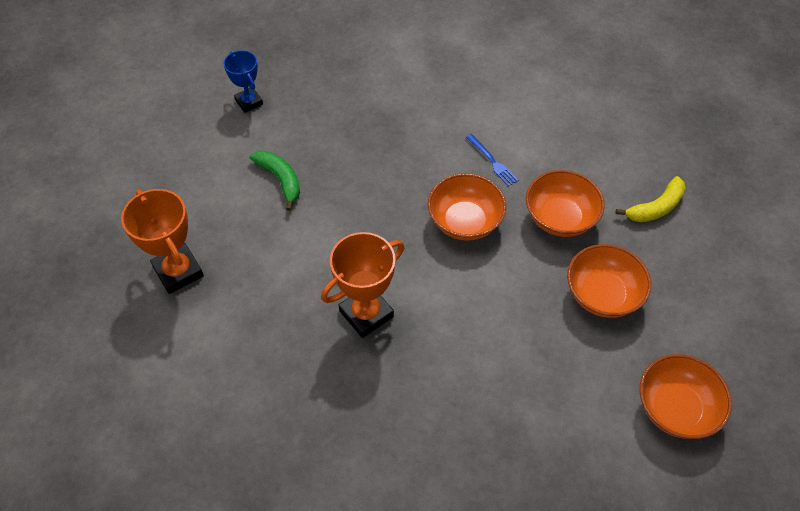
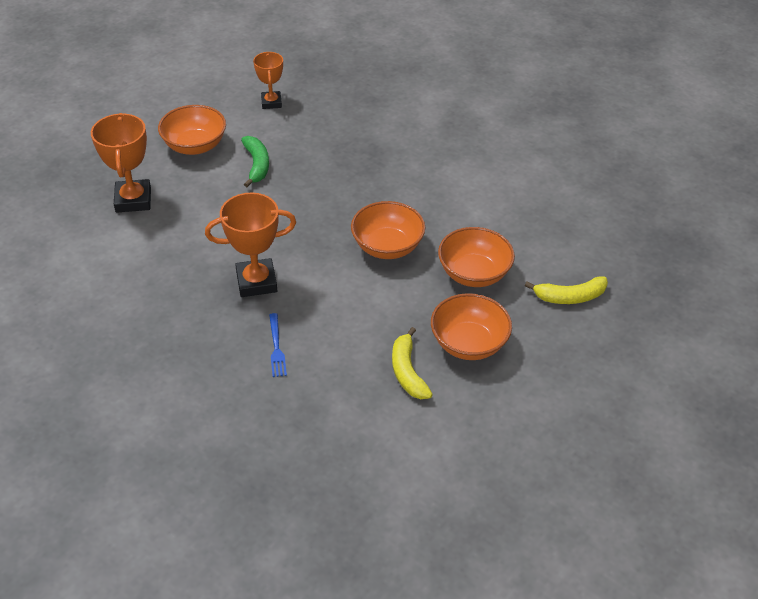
camera: 25 degrees right, 10 degrees down
(249, 102) = (271, 102): blue trophy -> orange trophy
(492, 161) = (445, 211): blue fork -> blue fork (276, 347)
(568, 350) = (407, 372): none -> yellow banana
(675, 408) = (470, 451): orange bowl -> orange bowl (195, 146)

